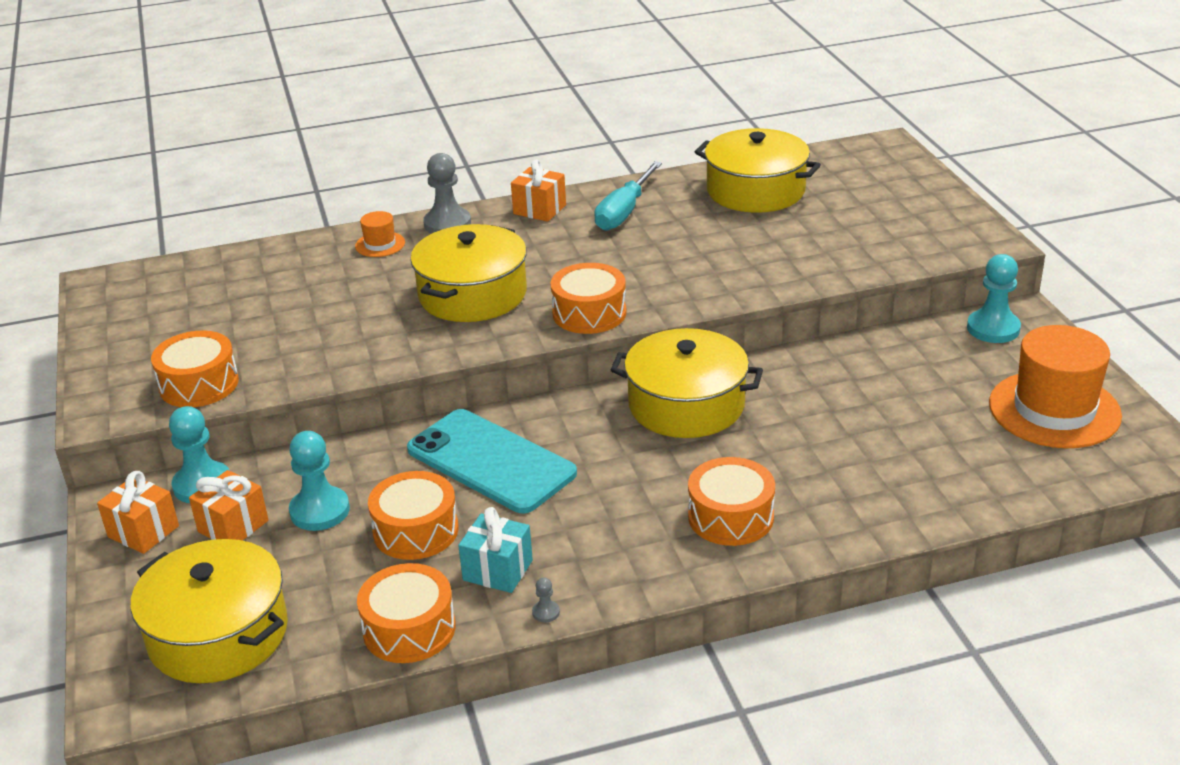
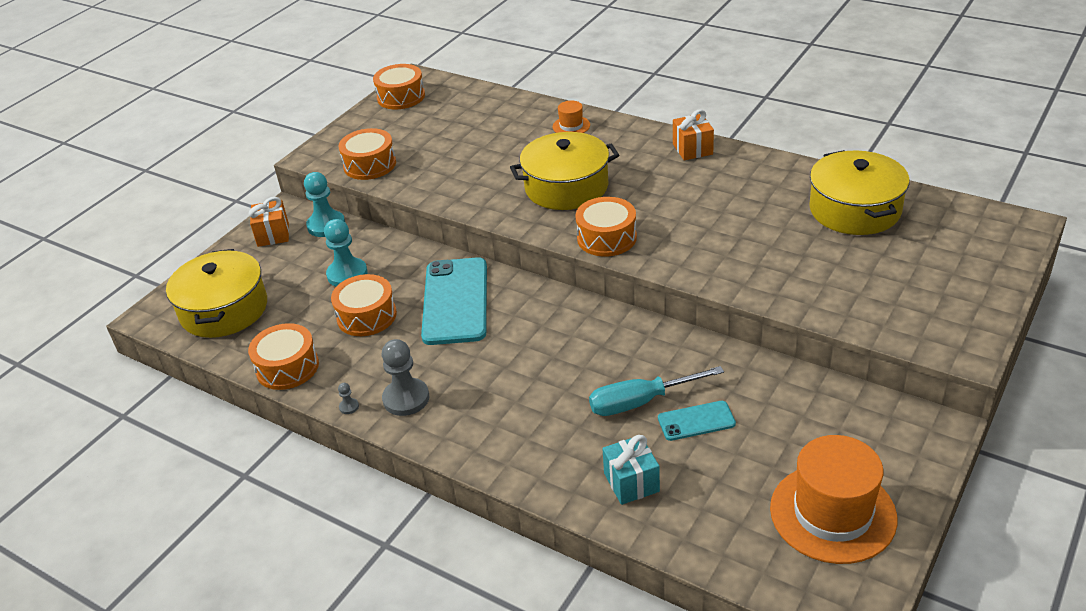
camera: 50 degrees right, 5 degrees up
(233, 526) = (305, 257): orange gift -> none
(447, 224) = (626, 131): grey pawn -> grey pawn (406, 398)
(498, 570) = (365, 366): turquoise gift -> turquoise gift (631, 482)
(624, 212) = (740, 179): turquoise screwdriver -> turquoise screwdriver (640, 402)
(686, 405) = (604, 338): yellow pot -> none
(730, 517) = (514, 425): orange drum -> orange drum (401, 97)
(865, 415) = (696, 421): none -> turquoise phone
(993, 328) = (895, 423): turquoise pawn -> none

